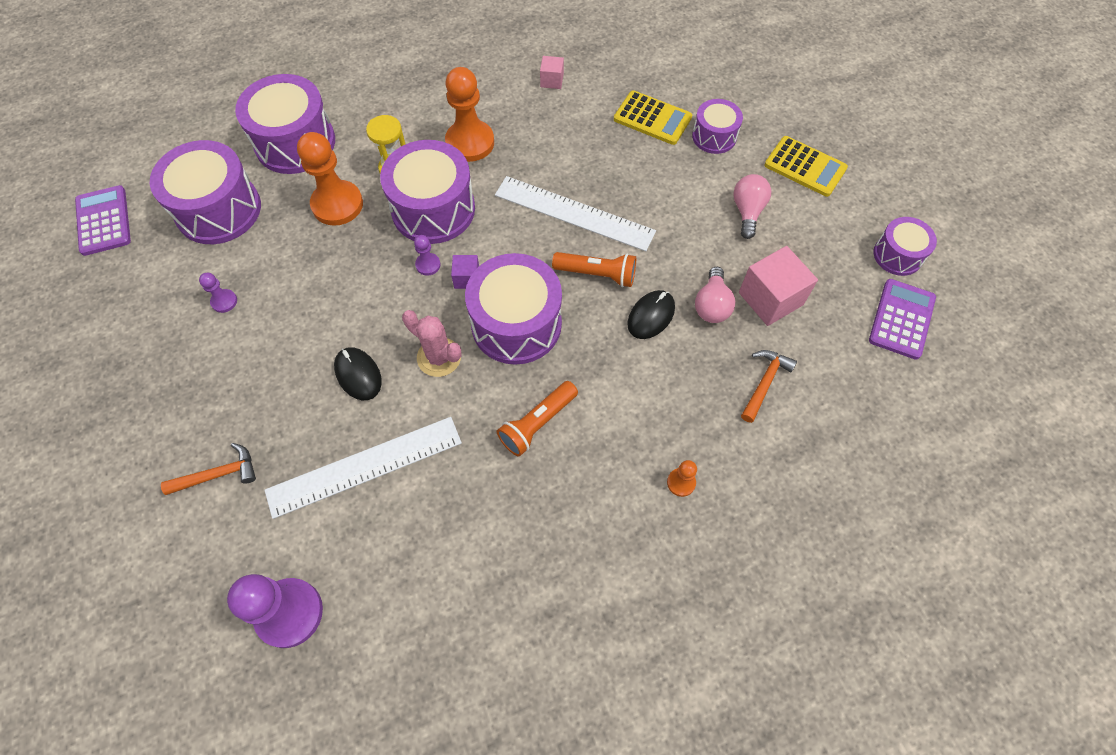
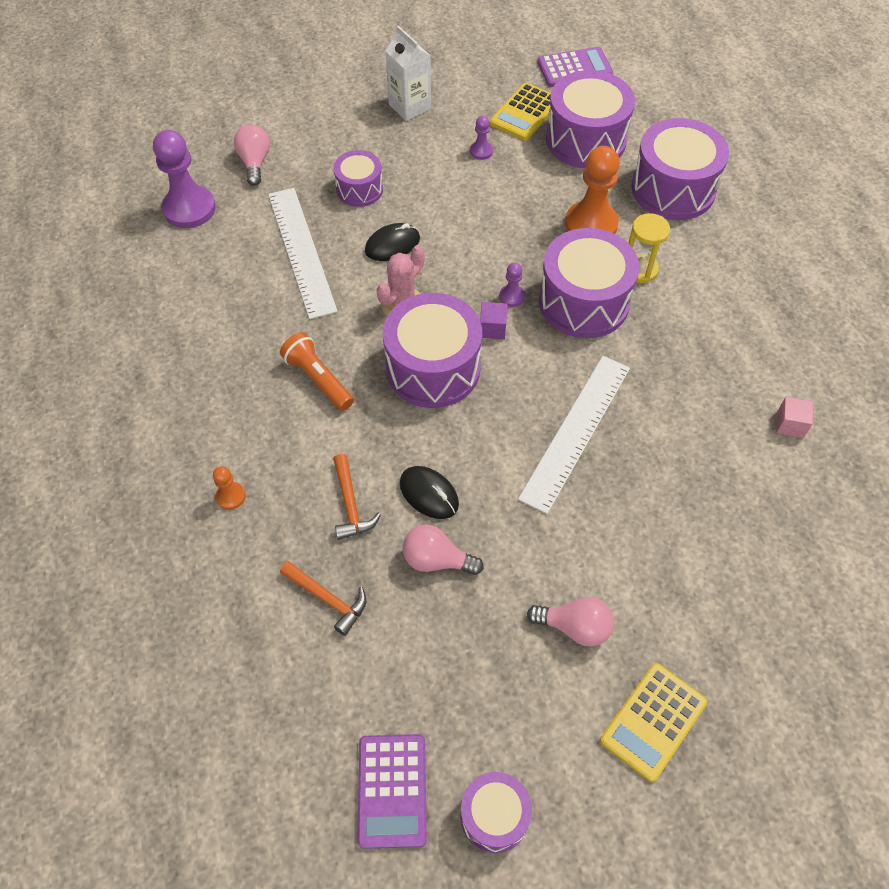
camera: 95 degrees right, 5 degrees down
(138, 379) = (409, 107): none -> white carton
(214, 545) = (255, 162): none -> pink light bulb
(218, 474) = (314, 160): orange hammer -> orange hammer (350, 504)
(470, 142) = (680, 336): orange pawn -> none
(597, 274) = (489, 446): orange flashlight -> none
(652, 118) = (732, 534): yellow calculator -> yellow calculator (525, 112)
(714, 136) = (704, 607): purple drum -> purple drum (359, 189)
(770, 298) = (439, 629): pink cube -> none
(901, 319) = (392, 790): purple calculator -> purple calculator turned 60 degrees clockwise

